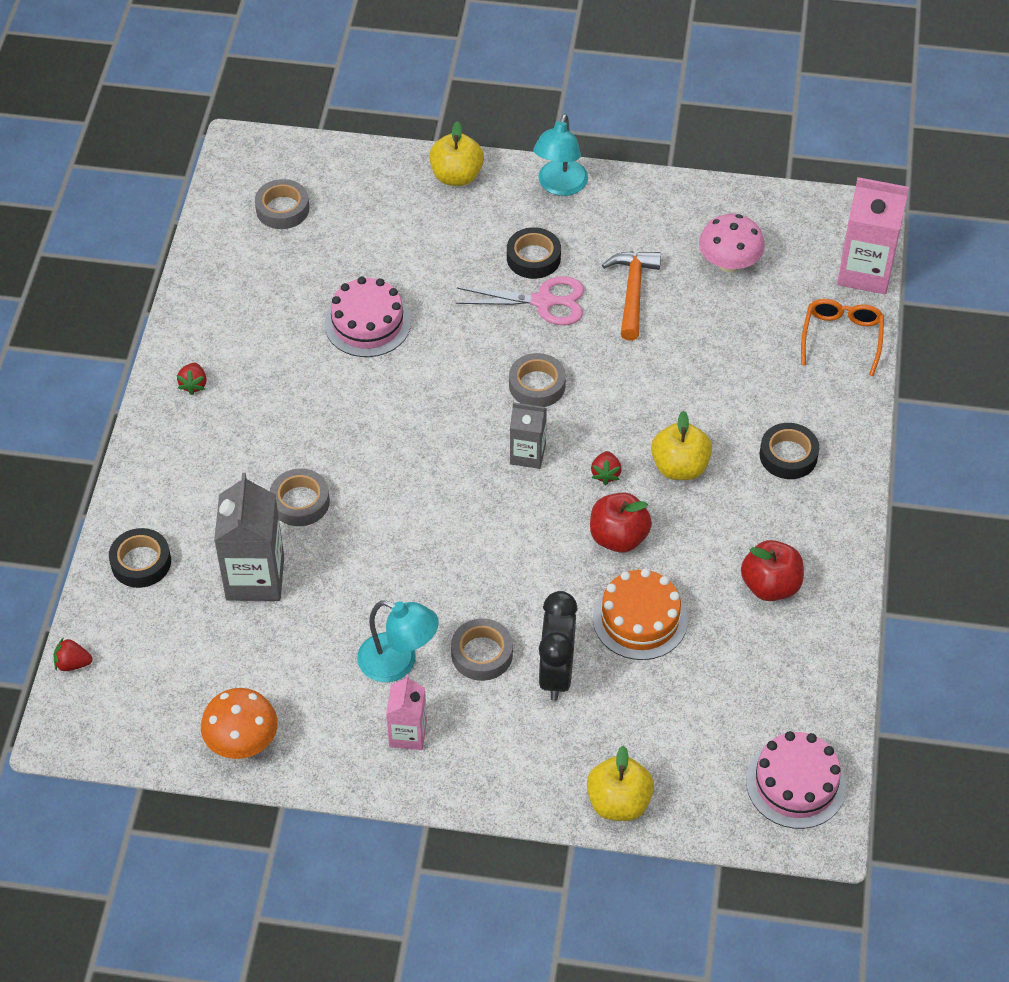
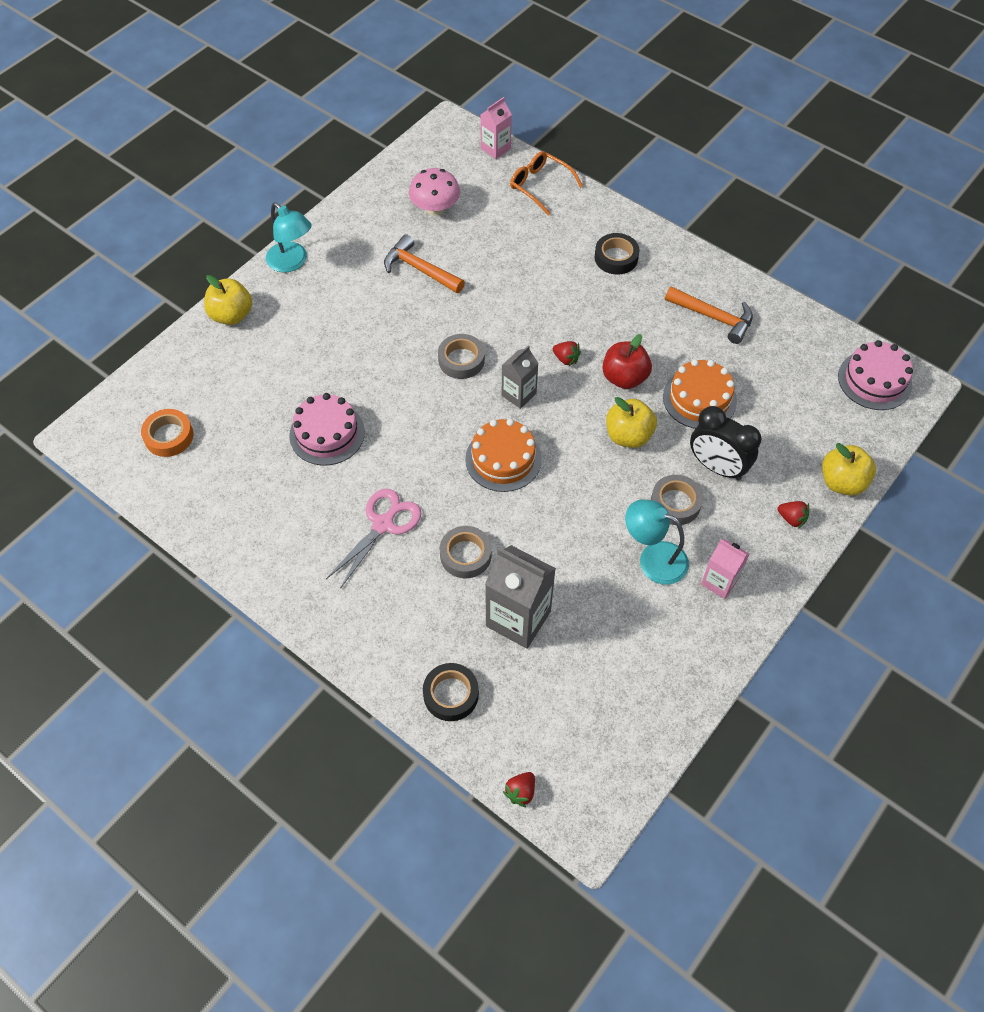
camera: 60 degrees left, 5 degrees up
(193, 385) = (298, 577): red strawberry -> red strawberry (791, 519)
(242, 741) = (666, 697): orange mushroom -> none
(282, 209) = (169, 436): grey tape -> orange tape
(398, 663) = (653, 559): turquoise lamp -> turquoise lamp turned 120 degrees counterclockwise
(435, 479) = (503, 459): none -> orange cake
(533, 258) = (345, 308): black tape -> none
(544, 301) = (389, 321): pink scissors -> pink scissors (383, 524)
(680, 467) = (587, 317): yellow apple -> yellow apple (628, 436)
(770, 586) = (714, 317): red apple -> orange hammer
(865, 272) = (495, 149): pink carton -> pink carton, size x0.59

